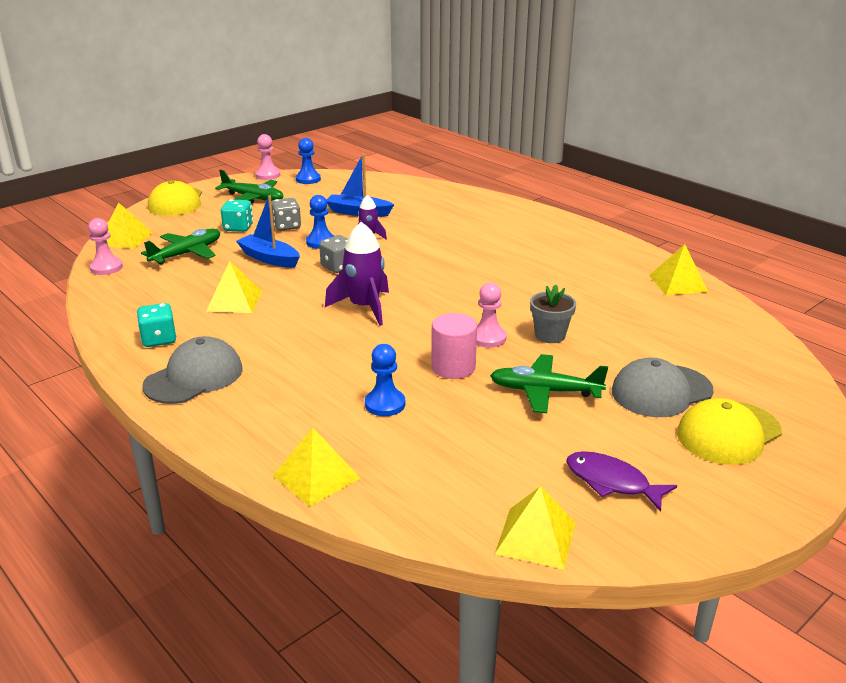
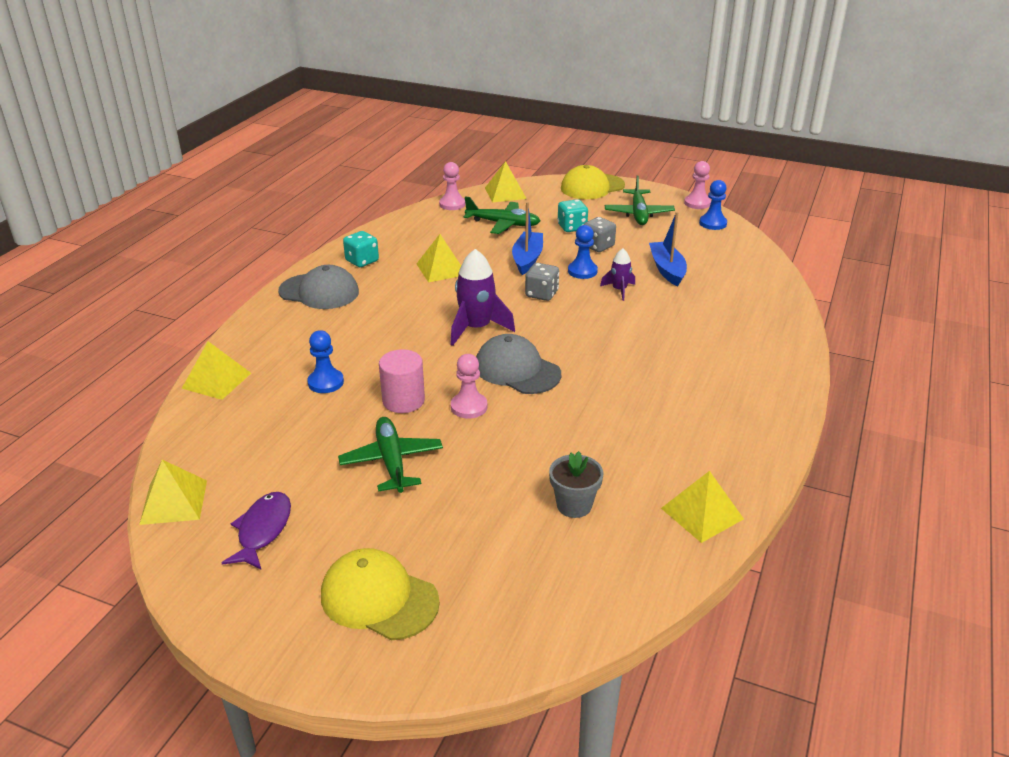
camera: 65 degrees right, 5 degrees up
(550, 335) = (500, 442): grey flower pot -> grey flower pot (574, 505)
(661, 391) = (435, 537): grey cap -> grey cap (517, 370)

